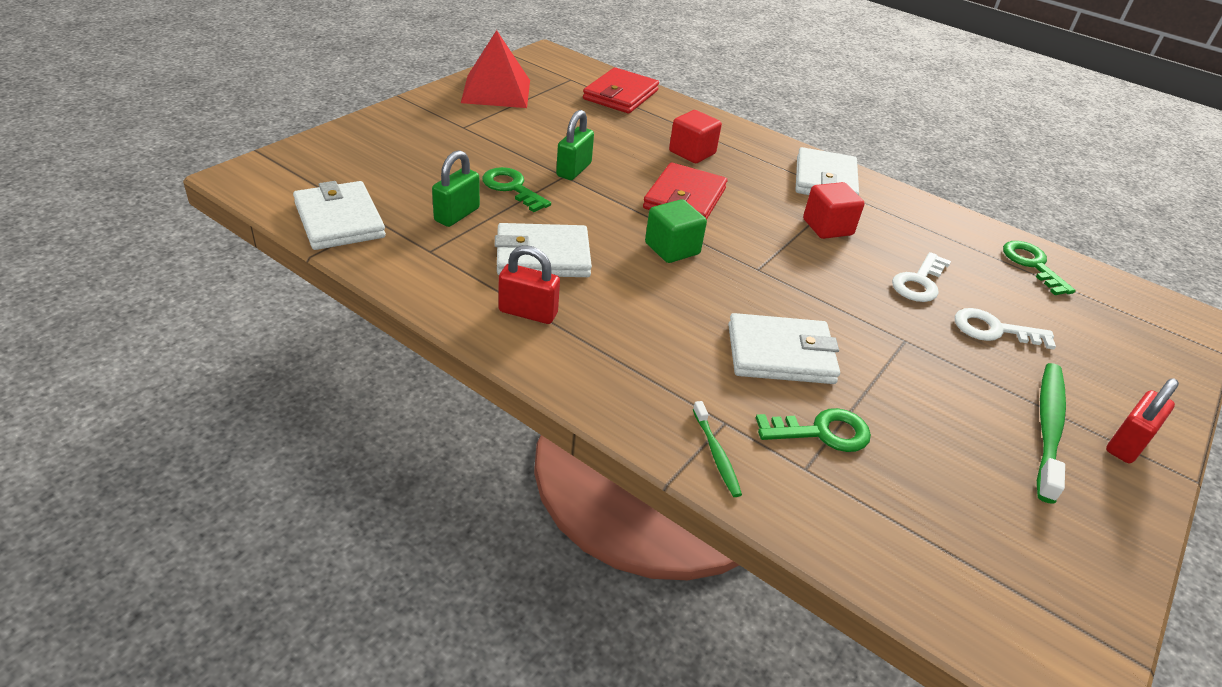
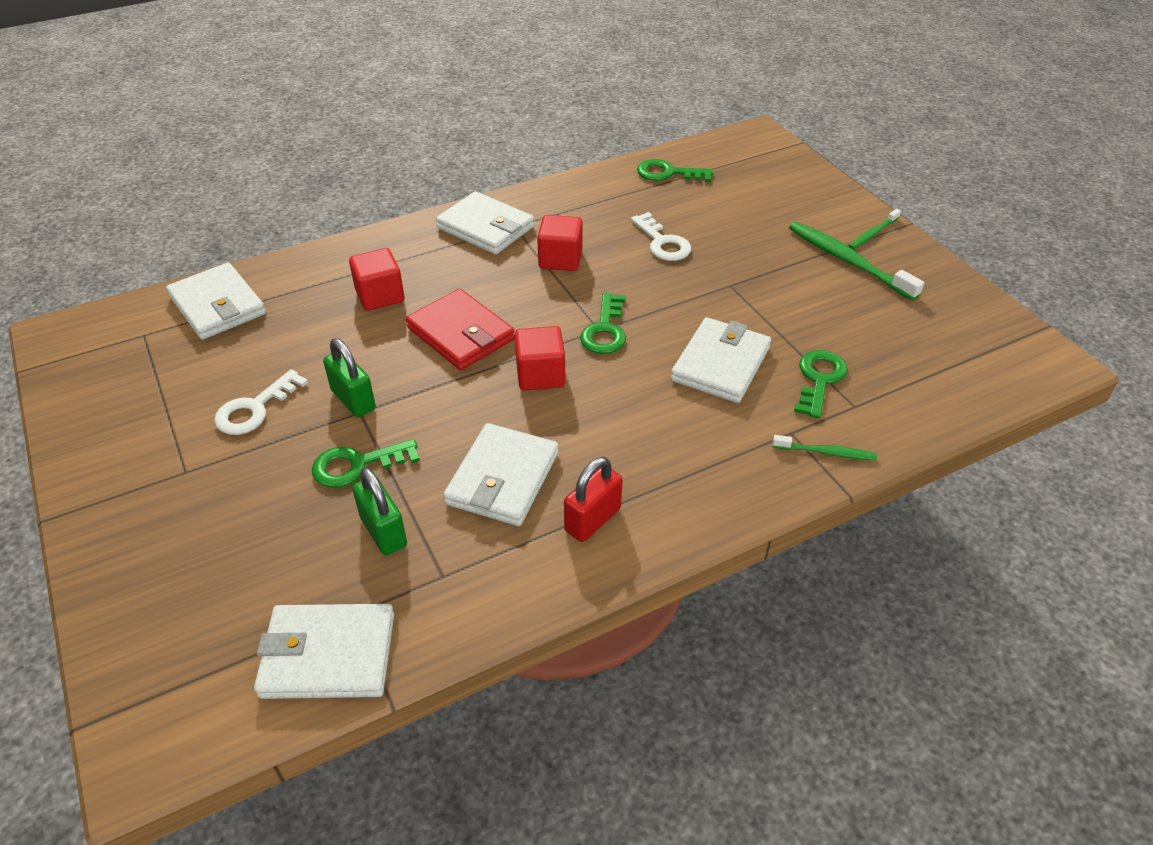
camera: 60 degrees left, 5 degrees up
(496, 91) = (117, 413): red pyramid -> none
(621, 95) = (218, 305): red wallet -> white wallet
(672, 249) = (540, 375): green cube -> red cube
(760, 272) = (605, 330): none -> green key
(994, 330) = (737, 233): white key -> white key (255, 409)
(1127, 444) = (872, 234): red padlock -> green toothbrush

